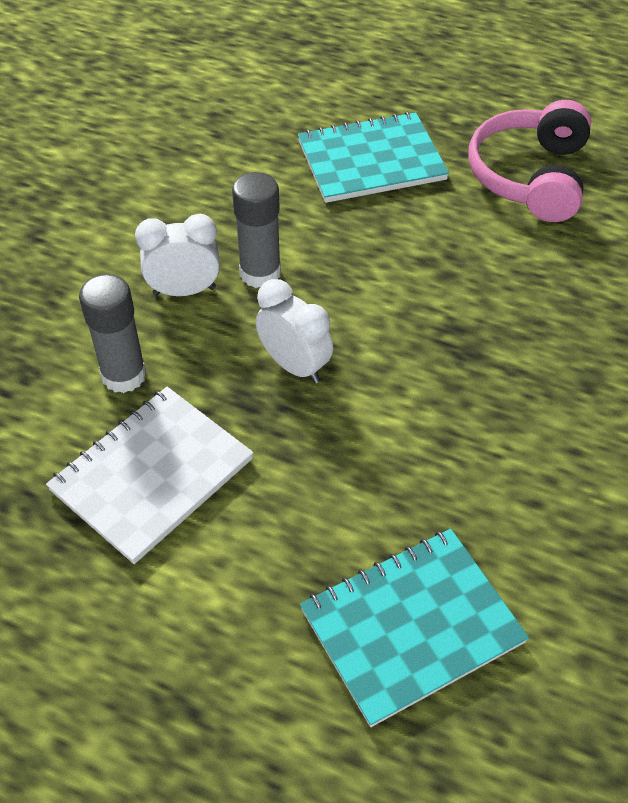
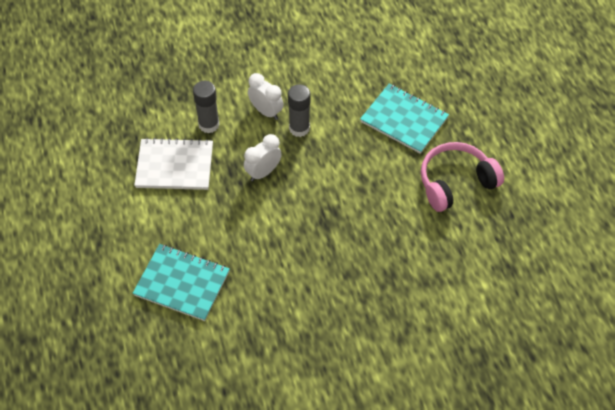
camera: 50 degrees right, 5 degrees up
(294, 366) = (263, 172): white clock -> white clock turned 135 degrees counterclockwise

